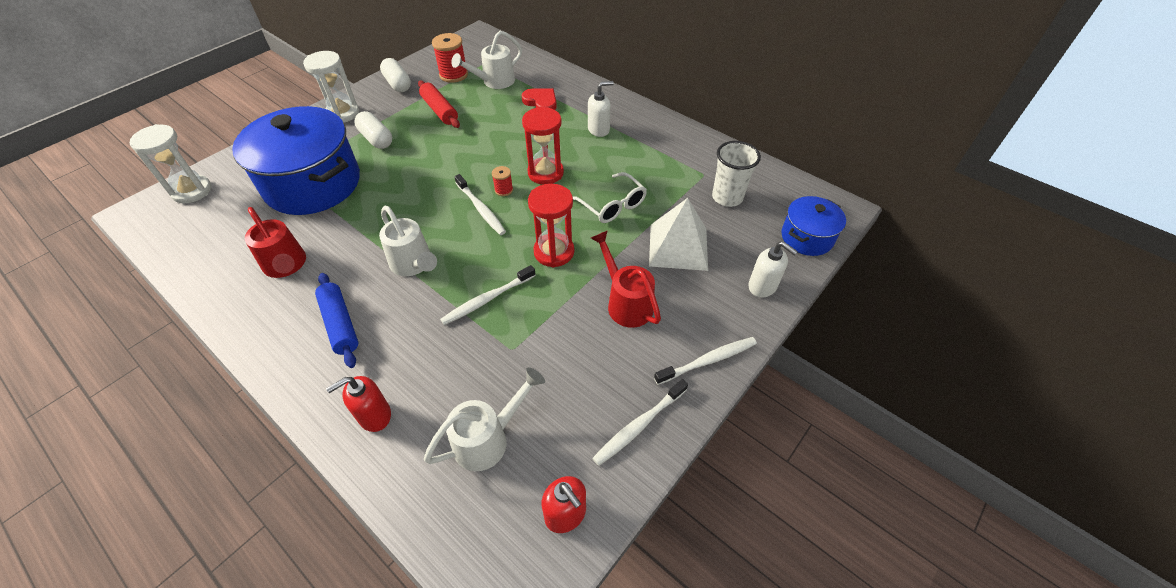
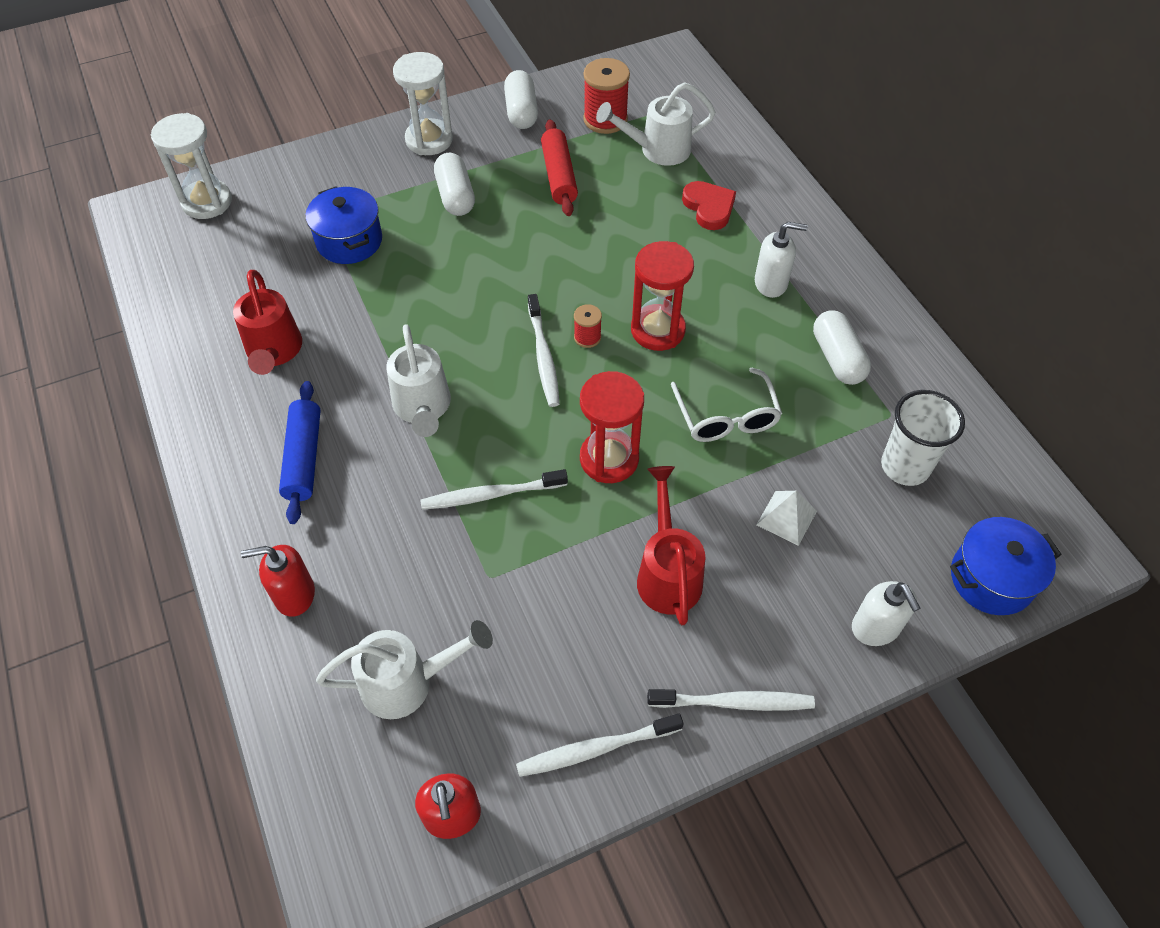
camera: 25 degrees right, 5 degrees up
(313, 184) = (349, 241): blue pot -> blue pot, size x0.51
(658, 155) = (837, 358): none -> white capsule
(678, 246) = (786, 517): white pyramid -> white pyramid, size x0.53

